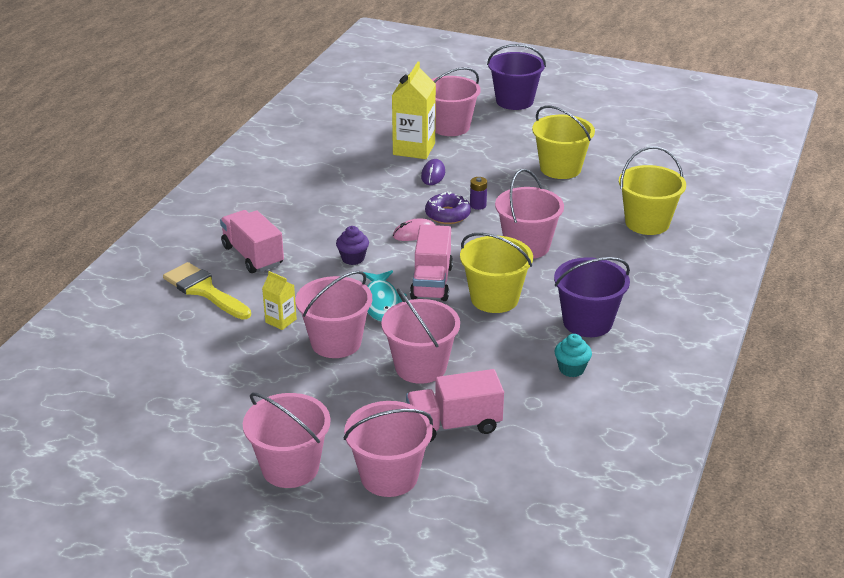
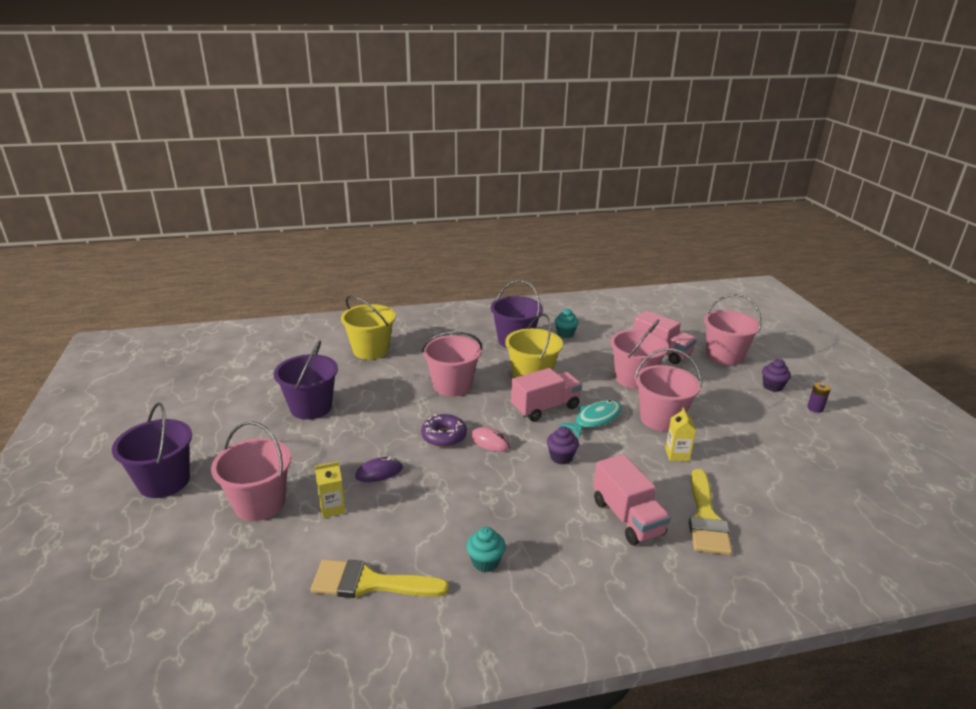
camera: 125 degrees left, 5 degrees down
(253, 255) = (627, 517): pink truck -> pink truck turned 45 degrees counterclockwise
(290, 468) = (772, 386): pink bucket -> purple cupcake
(293, 185) = (485, 562): none -> turquoise cupcake
(328, 145) = (370, 583): none -> yellow brush
(414, 149) = (332, 508): yellow carton -> yellow carton, size x0.52
(478, 205) = (413, 427): purple battery -> purple battery (815, 408)
(560, 168) = (311, 407): yellow bucket -> purple bucket

